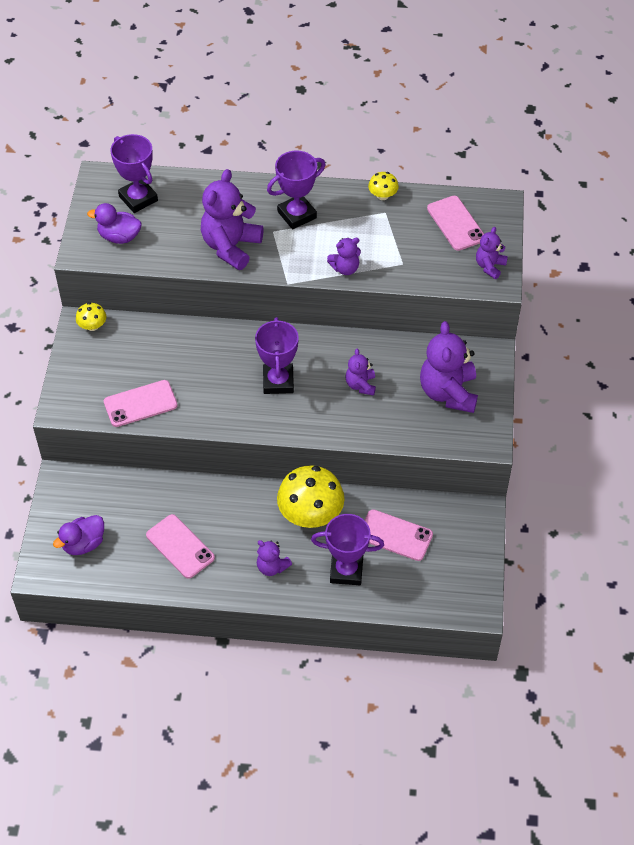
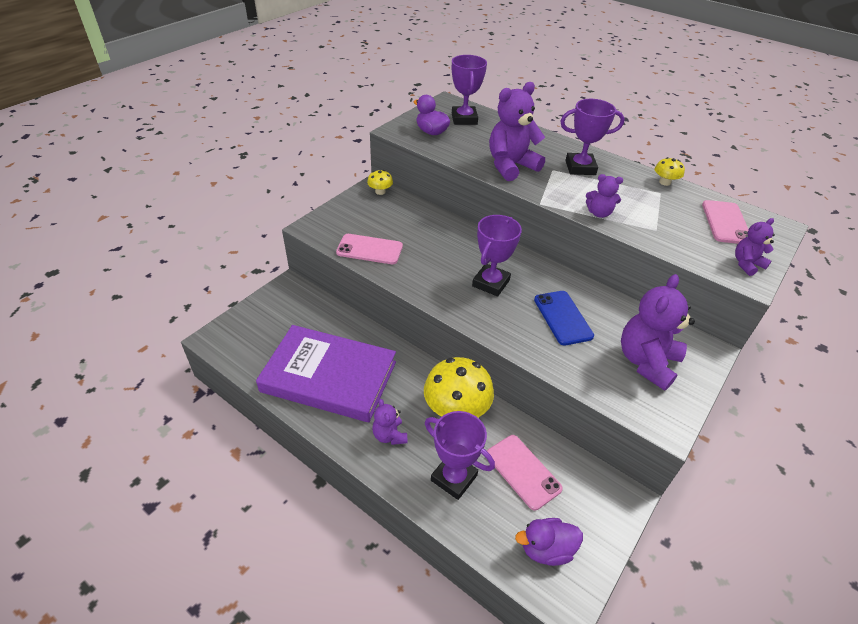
camera: 30 degrees right, 10 degrees down
(83, 544) = (262, 336): purple duck -> purple duck (546, 549)
(180, 546) = (329, 376): pink phone -> purple book
(360, 385) = (562, 317): purple teddy bear -> blue phone

